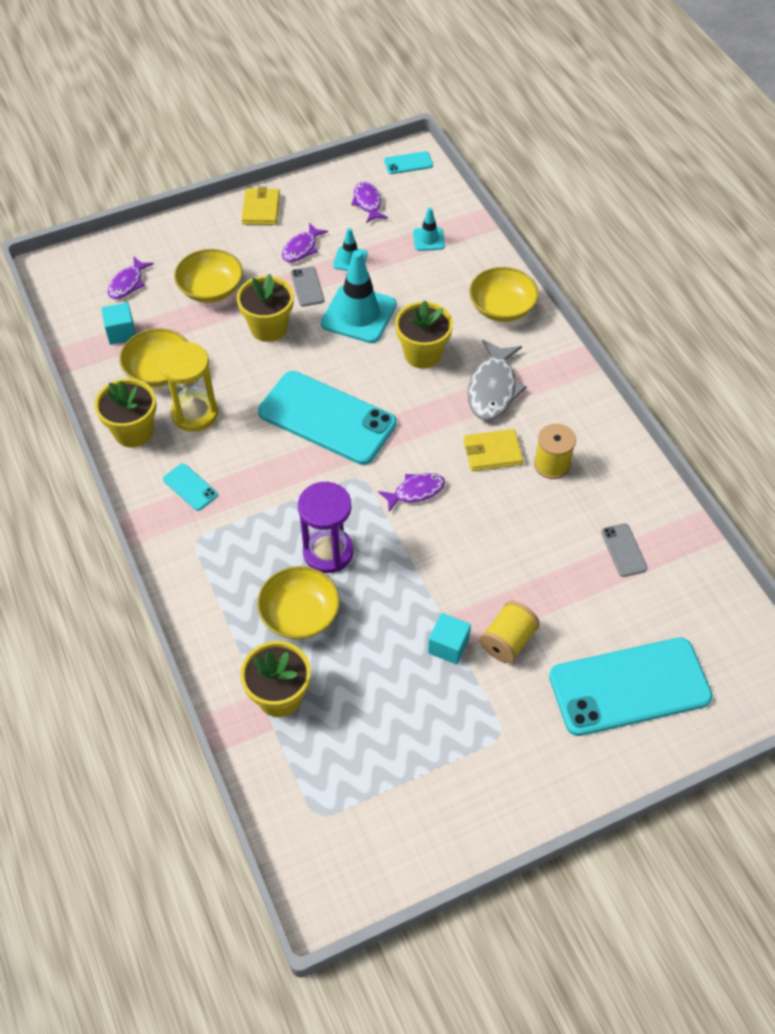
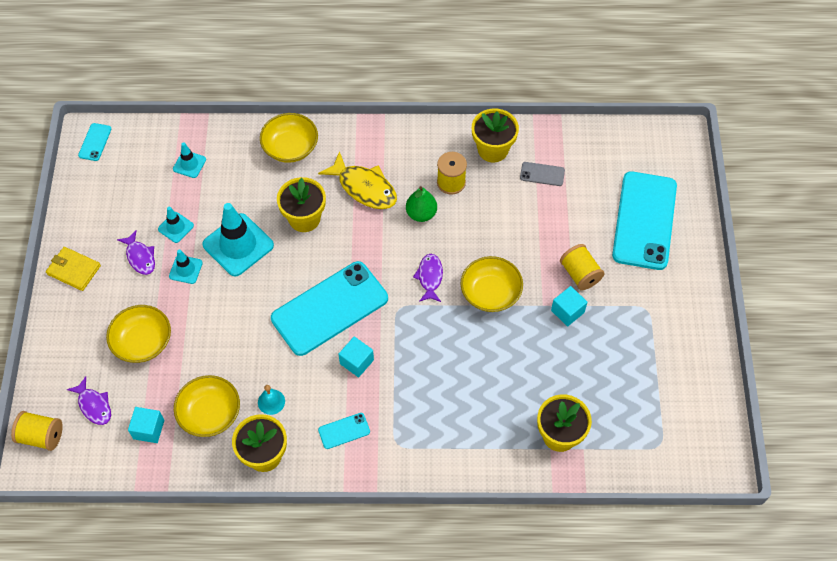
camera: 65 degrees left, 5 degrees up
(81, 262) = (41, 436): none -> yellow spool
(195, 413) = (271, 401): yellow hourglass -> turquoise bell
(268, 328) = (213, 314): yellow flower pot -> yellow flower pot (493, 149)
(276, 466) = (356, 362): none -> turquoise cube
(300, 614) = (498, 396): yellow bowl -> yellow bowl (490, 293)
(307, 287) = (185, 269): grey phone -> turquoise traffic cone
(328, 552) = (453, 356): purple hourglass -> none
(368, 203) = (120, 189): purple fish -> none
(492, 452) = (421, 214): yellow wallet -> green pear
(493, 389) = (364, 187): grey fish -> yellow fish

